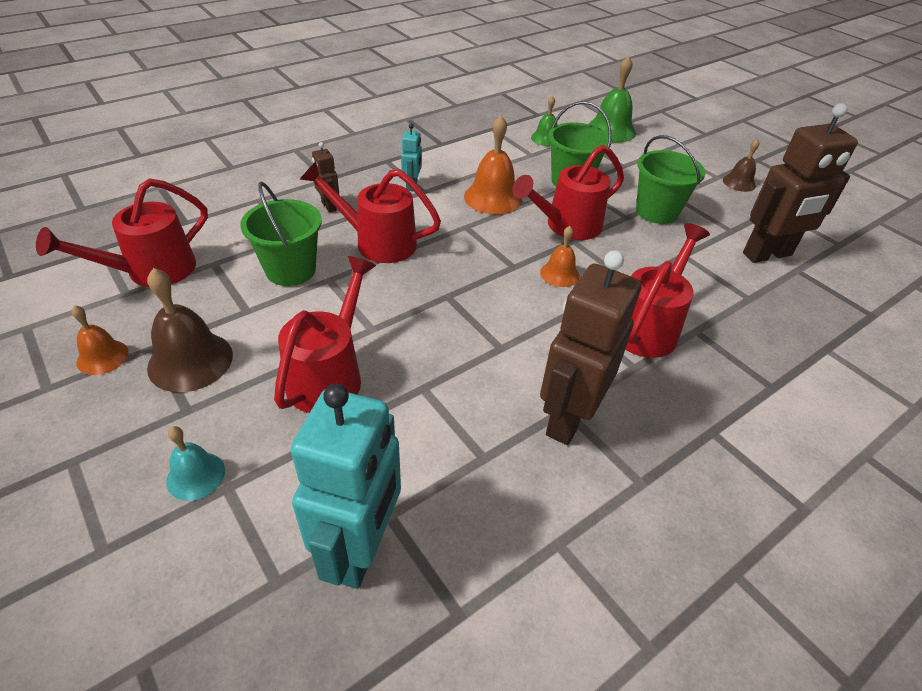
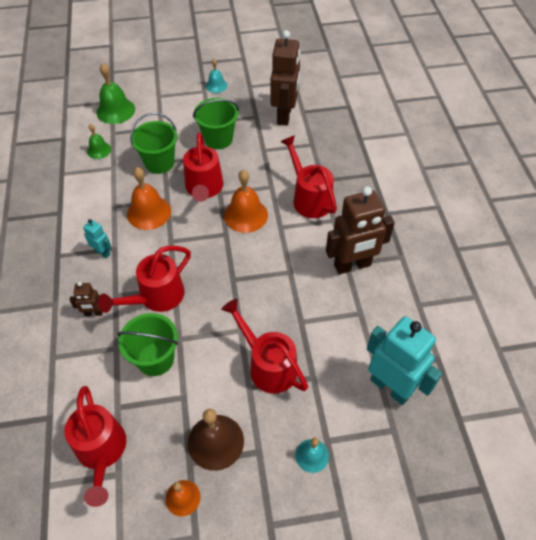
camera: 60 degrees left, 10 degrees up
(559, 274) = (246, 215): orange bell -> orange bell, size x1.70
(568, 418) = (352, 265): brown robot -> brown robot turned 75 degrees counterclockwise
(739, 182) = (216, 85): brown bell -> turquoise bell

